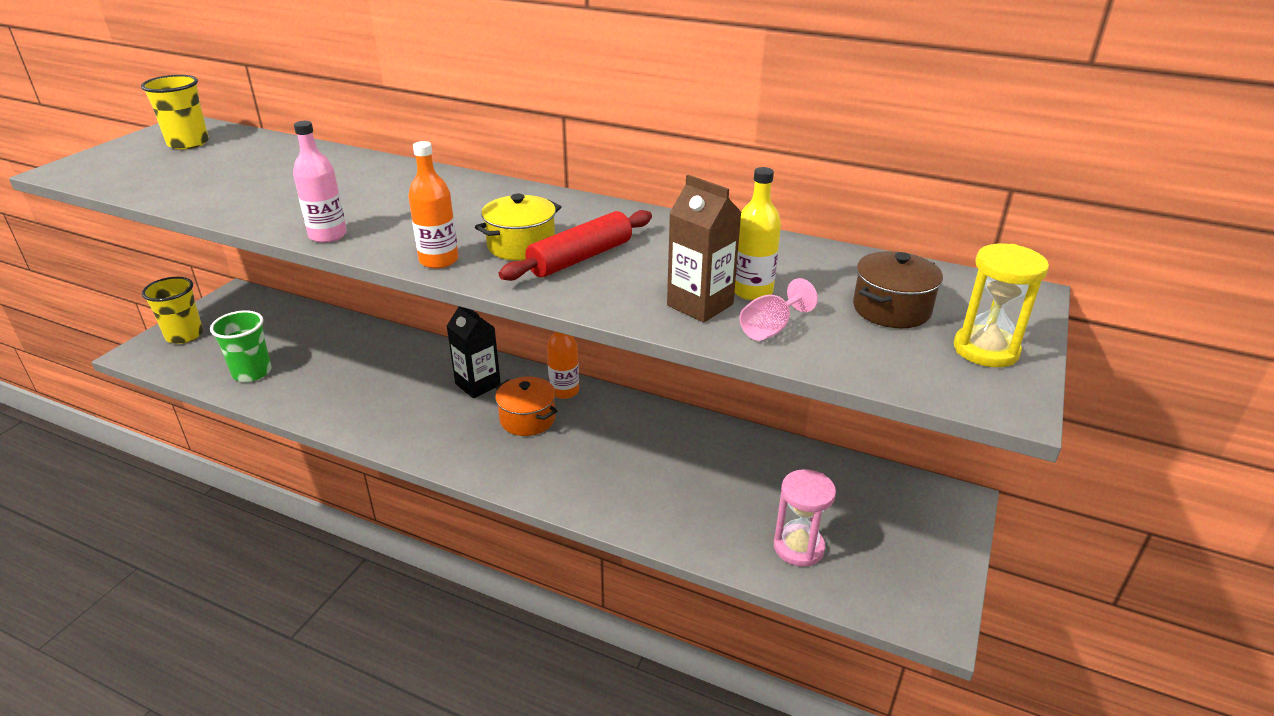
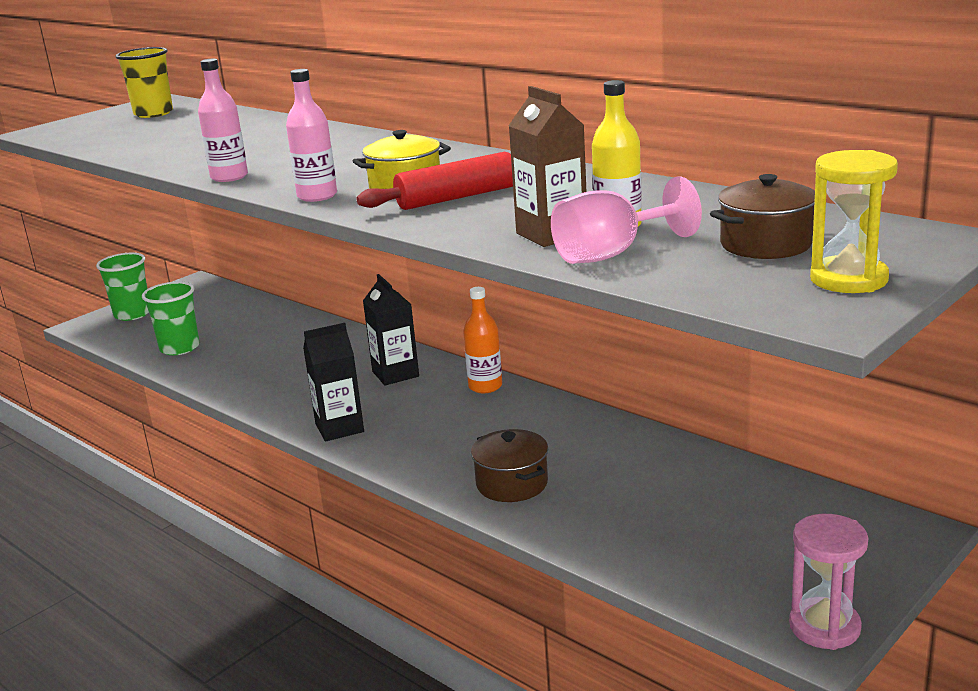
camera: 20 degrees right, 10 degrees down
(184, 335) = (132, 314): yellow cup -> green cup
(439, 260) = (317, 196): orange bottle -> pink bottle
(451, 451) = (339, 428): none -> black carton
(527, 419) = (432, 408): orange pot -> none
(631, 494) = (512, 484): none -> brown pot
(771, 329) = (612, 254): pink goblet -> pink goblet, size x1.53
(798, 547) = (681, 552): pink hourglass -> pink hourglass (824, 627)

